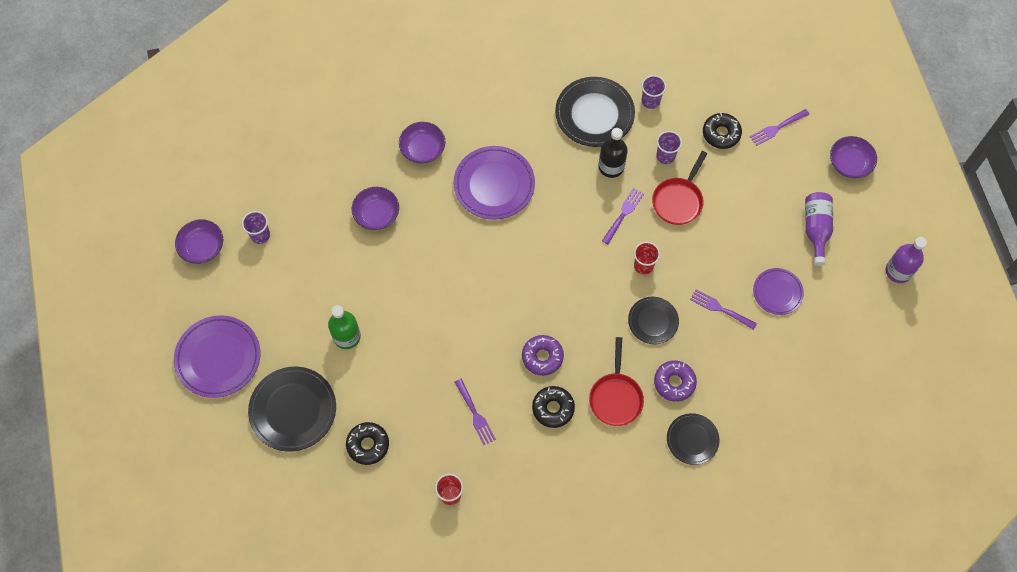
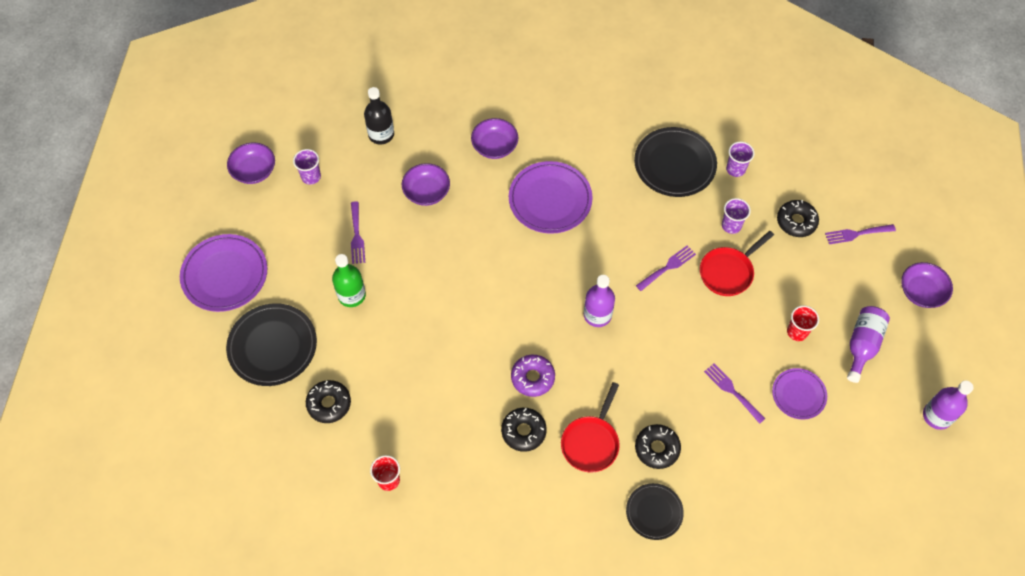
camera: 20 degrees right, 5 degrees down
(475, 414) = (444, 411): purple fork -> purple fork (357, 236)
(578, 279) = (597, 315): none -> purple bottle
(611, 167) = (672, 219): black bottle -> black bottle (381, 134)
(643, 265) = (669, 323): red cup -> red cup (797, 332)
(653, 321) = (658, 380): black plate -> none
(674, 382) = (657, 448): purple donut -> black donut

